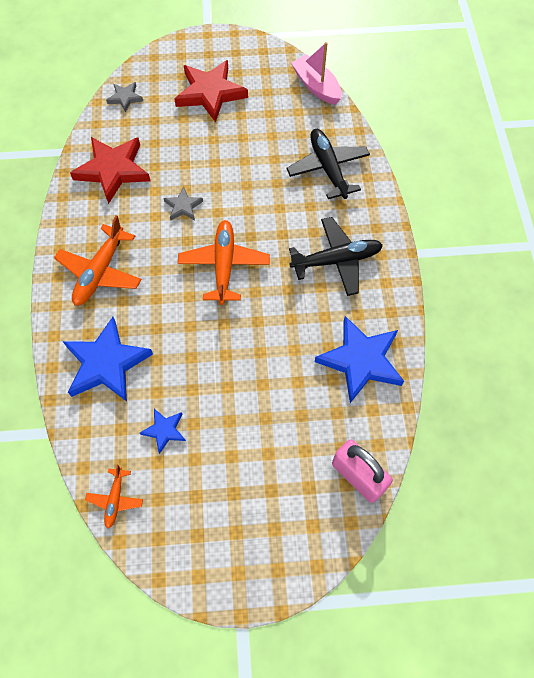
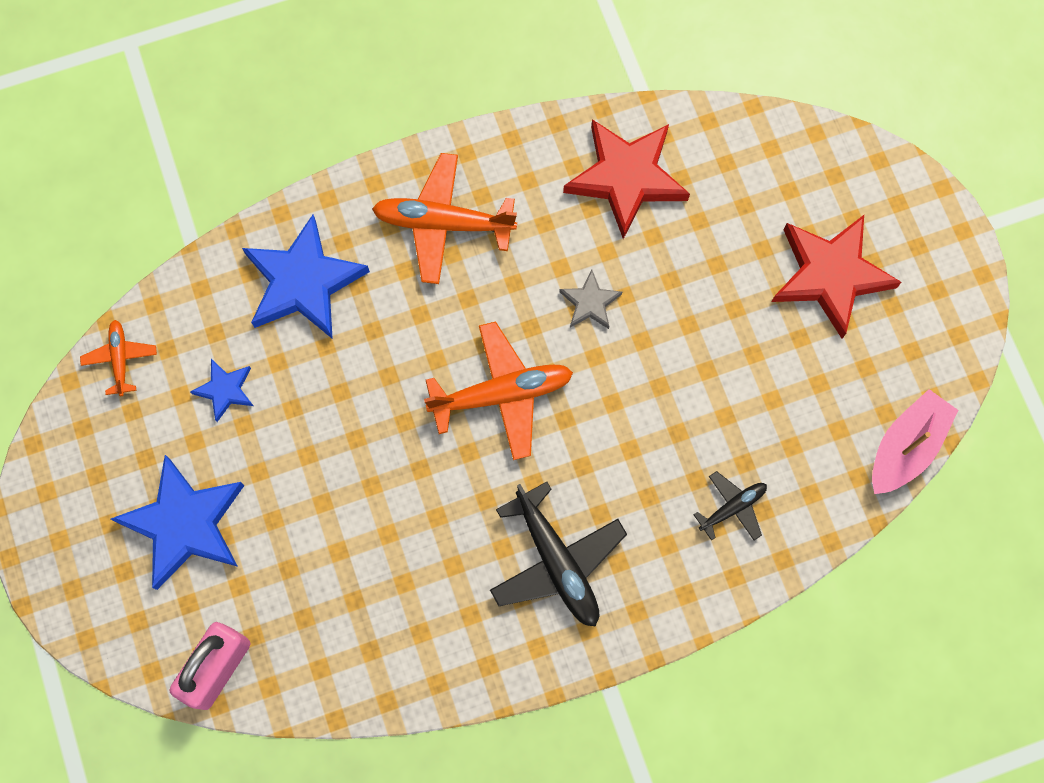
camera: 75 degrees right, 10 degrees up
(115, 499) = (120, 359): orange plane -> orange plane turned 90 degrees clockwise
(125, 98) = (775, 146): grey star -> none
(328, 168) = (732, 507): black plane -> black plane, size x0.54
(361, 361) = (393, 635): blue star -> blue star (184, 524)

